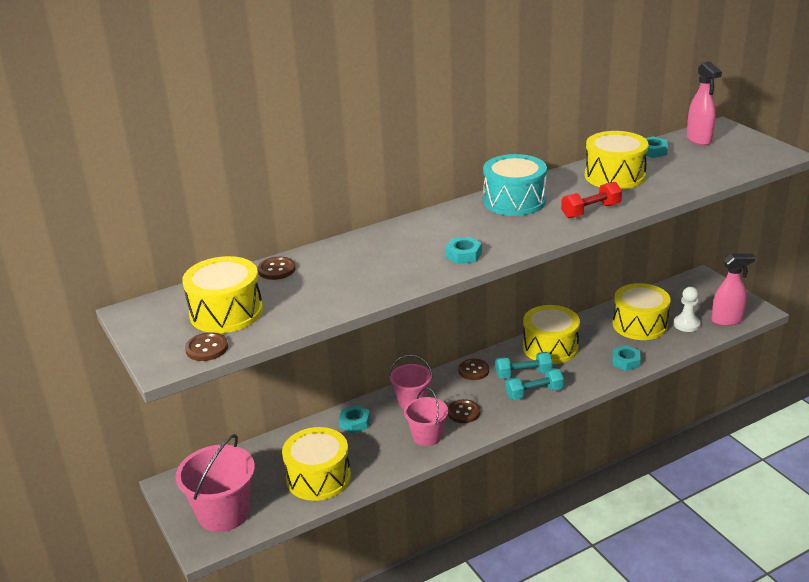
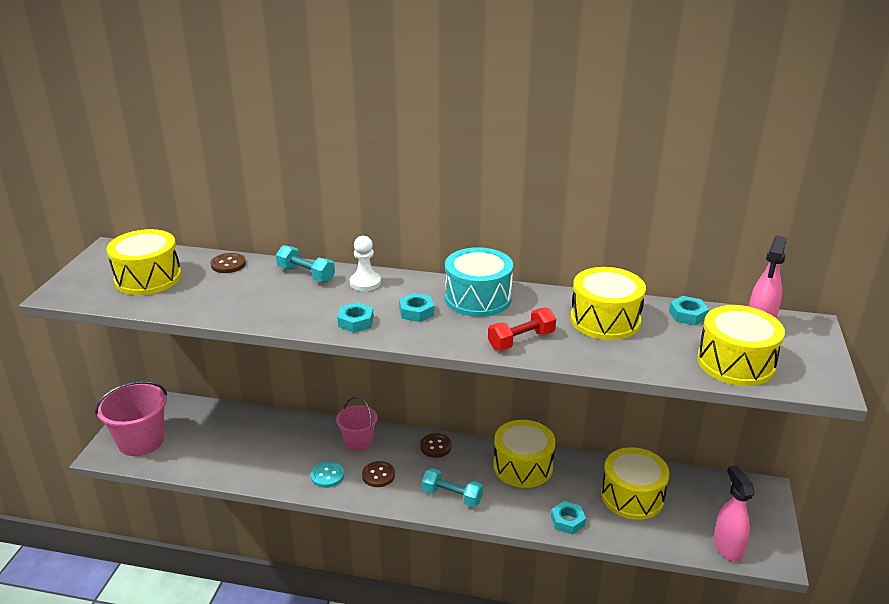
camera: 40 degrees right, 0 degrees up
(207, 348) = (93, 296): brown button -> none
(318, 477) = (221, 456): yellow drum -> yellow drum (735, 363)
(354, 423) = (300, 432): turquoise nut -> turquoise nut (416, 312)
(427, 436) = (327, 476): pink bucket -> turquoise button
(523, 374) = (467, 474): turquoise dumbbell -> turquoise dumbbell (306, 274)
(591, 211) = (521, 340): red dumbbell -> red dumbbell turned 45 degrees counterclockwise
(686, 324) = (678, 524): white pawn -> white pawn (365, 283)
(727, 320) = (727, 547): pink spray bottle -> pink spray bottle turned 135 degrees counterclockwise

